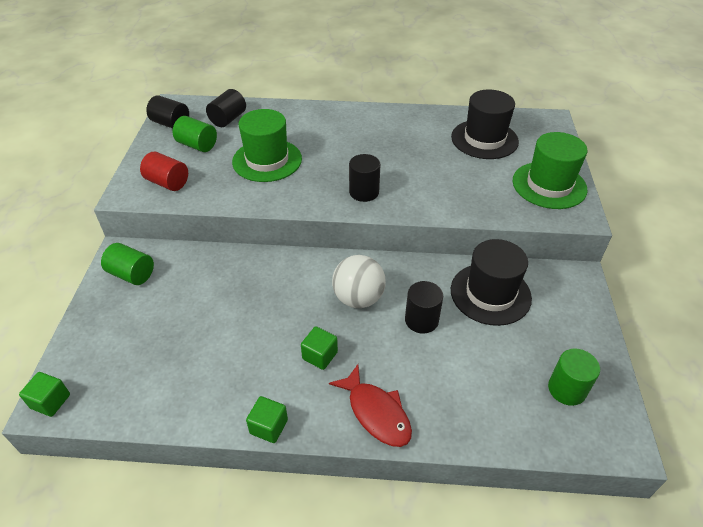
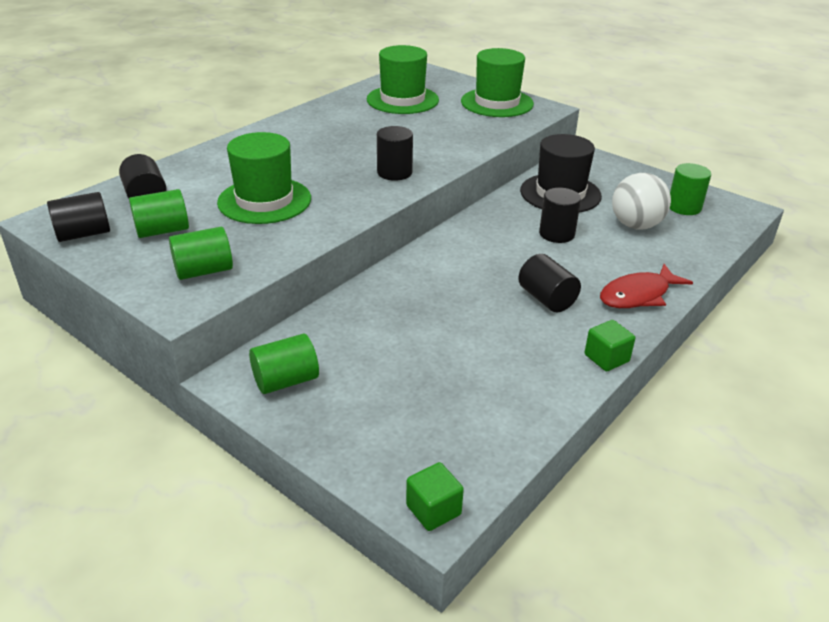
camera: 55 degrees left, 10 degrees down
(167, 183) = (204, 271): red cylinder -> green cylinder
(320, 355) = (546, 299): green cube -> black cylinder
(358, 298) = (497, 252): white ball -> white ball (635, 225)
(376, 413) = (638, 295): red fish -> red fish turned 150 degrees clockwise
(484, 139) = (402, 100): black hat -> green hat

